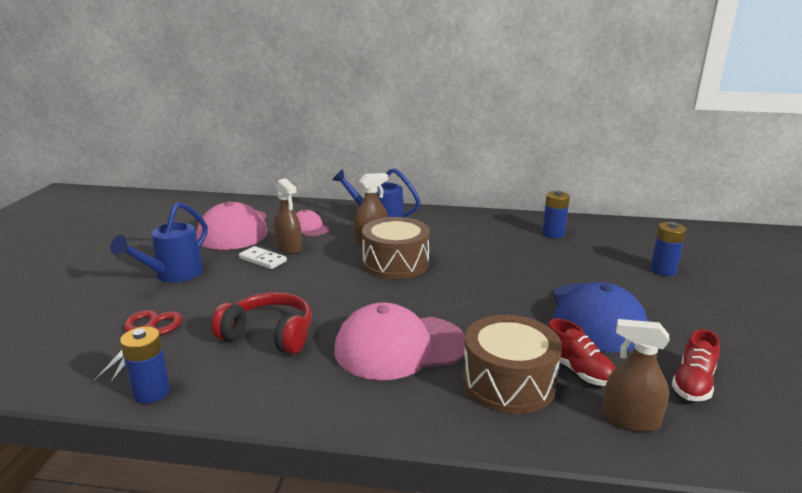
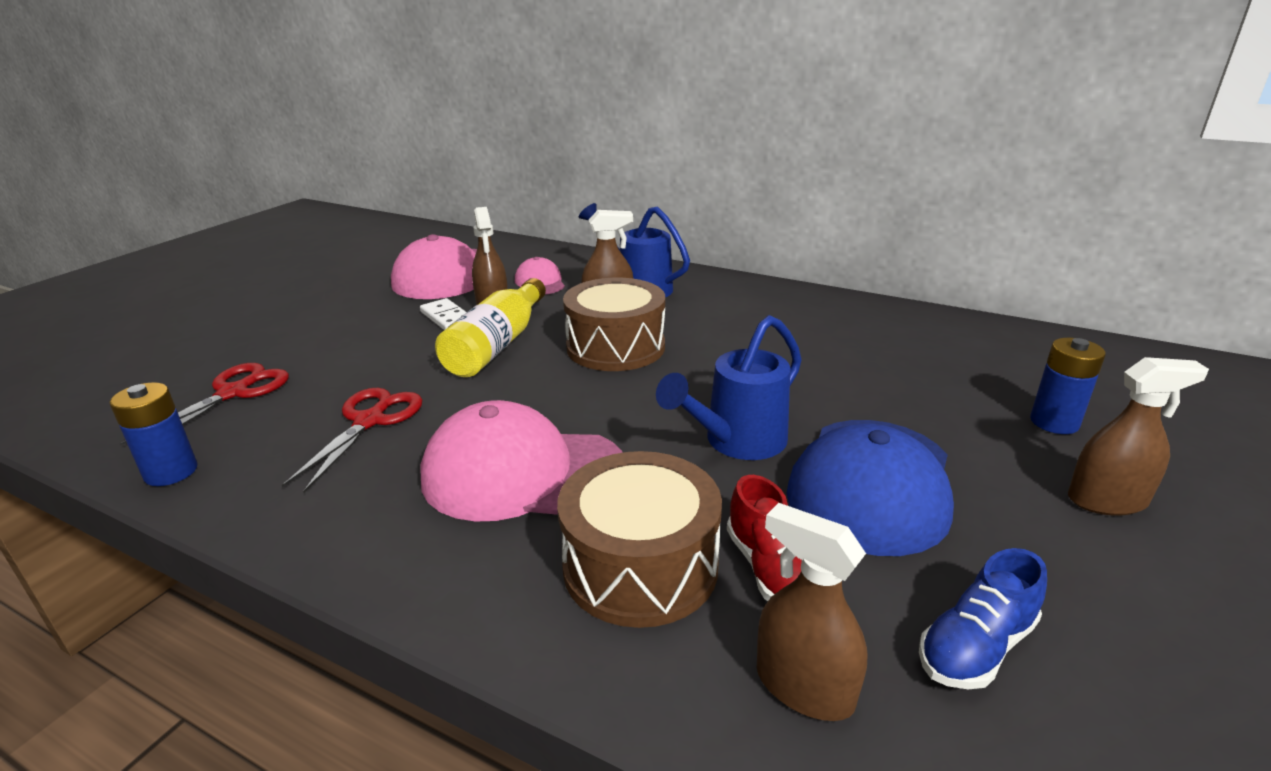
camera: 20 degrees right, 5 degrees up
(173, 275) = (329, 322): blue watering can -> blue watering can (738, 442)
(269, 335) = (369, 421): red headphones -> red scissors
(315, 273) = (497, 345): none -> yellow bottle
(553, 234) = (893, 335): blue battery -> none
(693, 383) = (975, 647): red shoe -> blue shoe
(708, 305) = (1107, 500): none -> brown spray bottle

